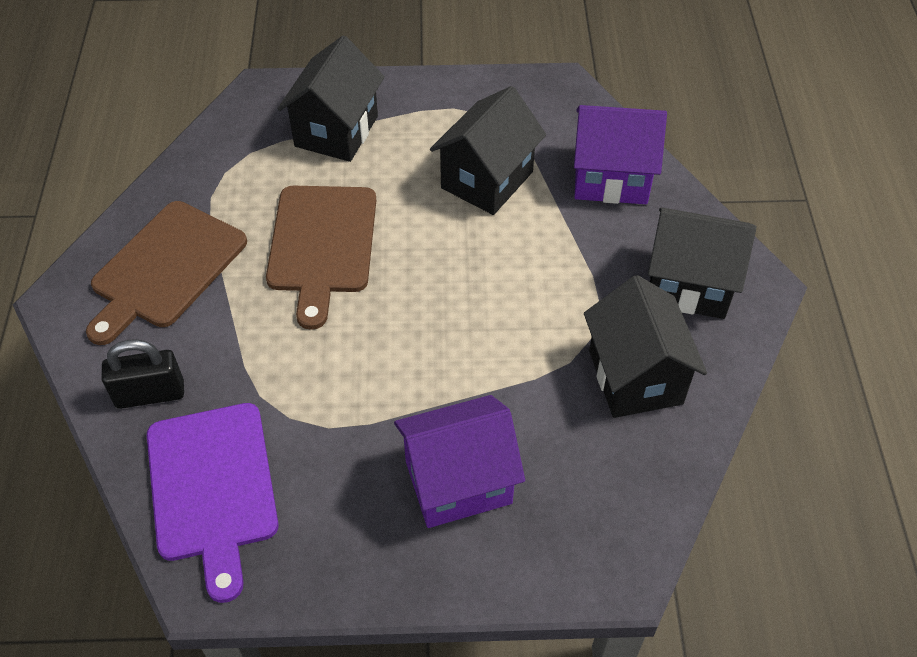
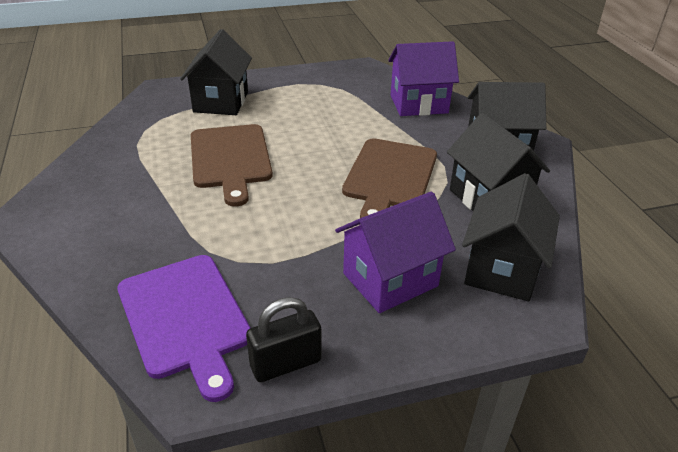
camera: 15 degrees left, 15 degrees down
(150, 394) = (114, 264): black padlock -> black padlock (286, 363)
(166, 269) = (110, 187): brown cutting board -> brown cutting board (389, 176)
(487, 180) = (336, 114): black house -> black house (502, 269)

